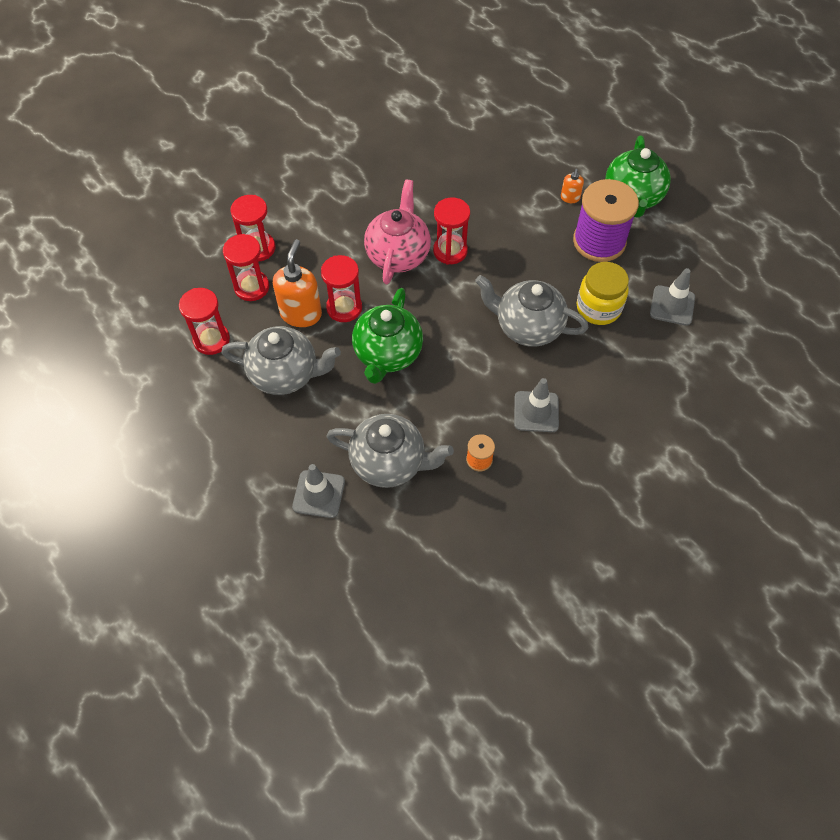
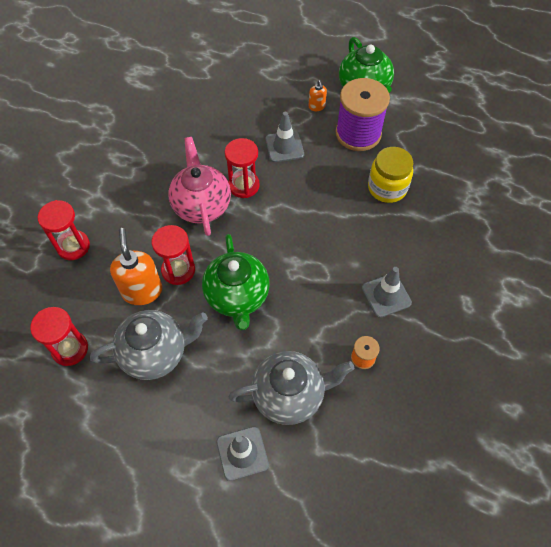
camera: 25 degrees left, 0 degrees up
(251, 287) = (84, 284): red hourglass -> none
(527, 327) = (340, 225): grey teapot -> none
(672, 305) = (441, 164): grey traffic cone -> grey traffic cone (284, 147)

